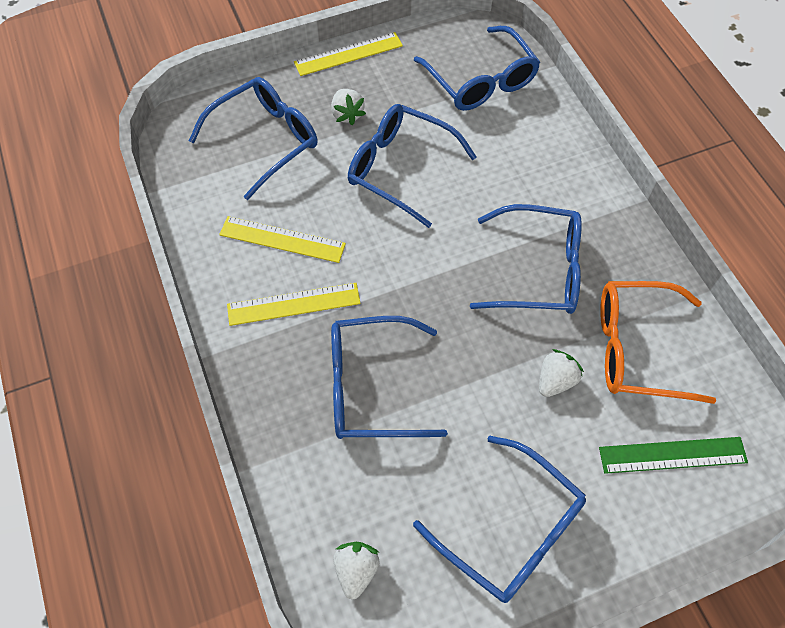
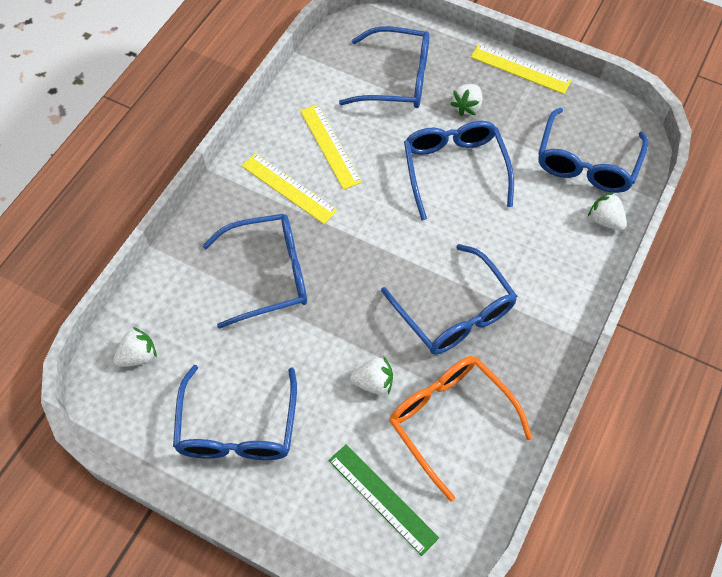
camera: 50 degrees right, 0 degrees up
(371, 386) = (269, 274): blue glasses -> blue glasses turned 120 degrees clockwise
(544, 109) = (605, 220): none -> white strawberry

